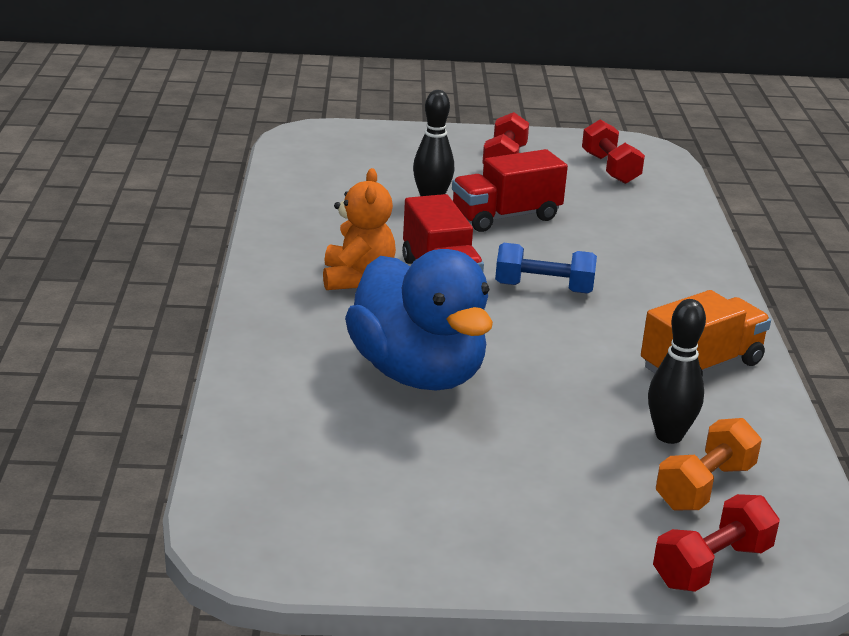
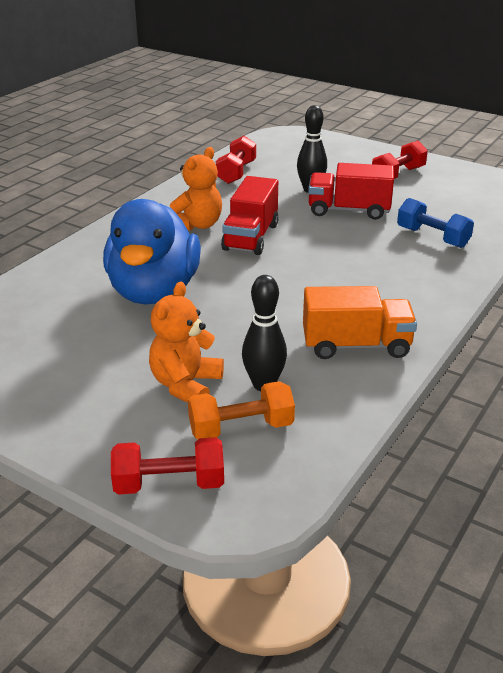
camera: 35 degrees right, 5 degrees up
(543, 288) = (311, 262): blue dumbbell -> blue dumbbell (432, 237)
(595, 464) = (186, 385): none -> orange teddy bear
(610, 168) = (472, 196): red dumbbell -> red dumbbell (236, 172)

